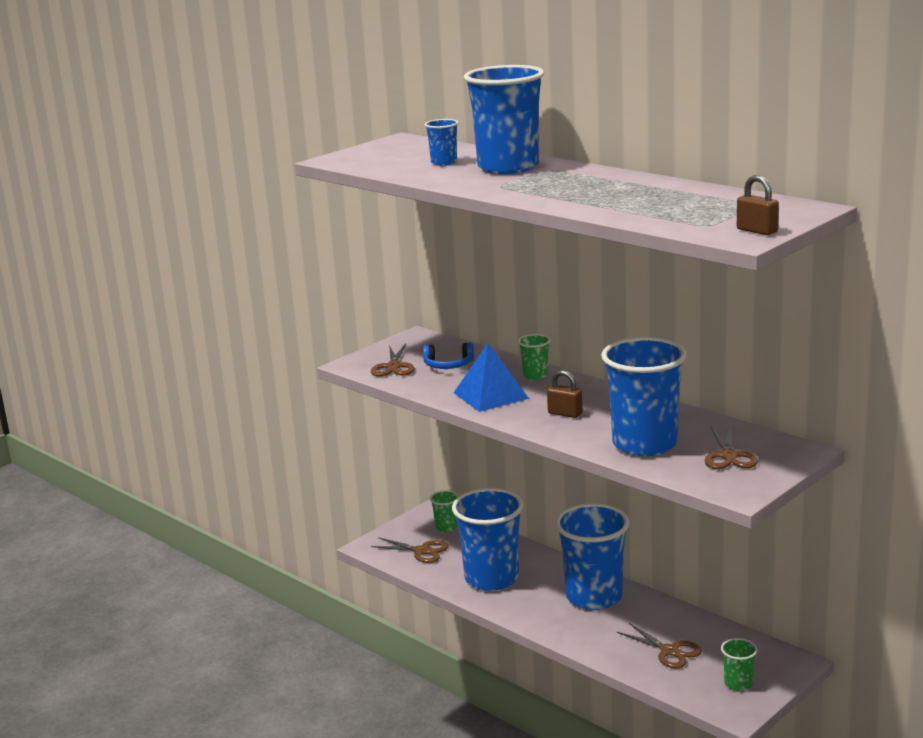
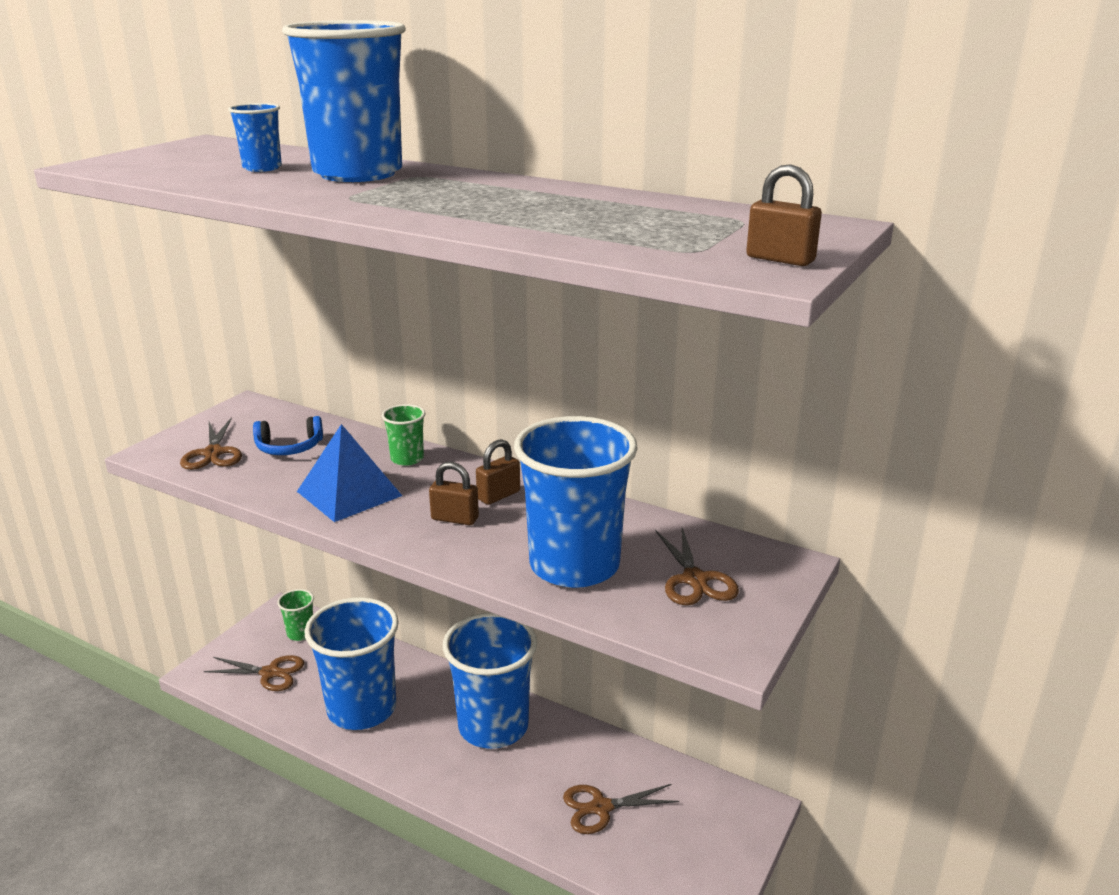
camera: 15 degrees left, 5 degrees up
(599, 401) = (498, 495): none -> brown padlock
(670, 651) = (601, 808): brown scissors -> brown scissors turned 135 degrees clockwise
(738, 684) = (697, 855): green cup -> none

